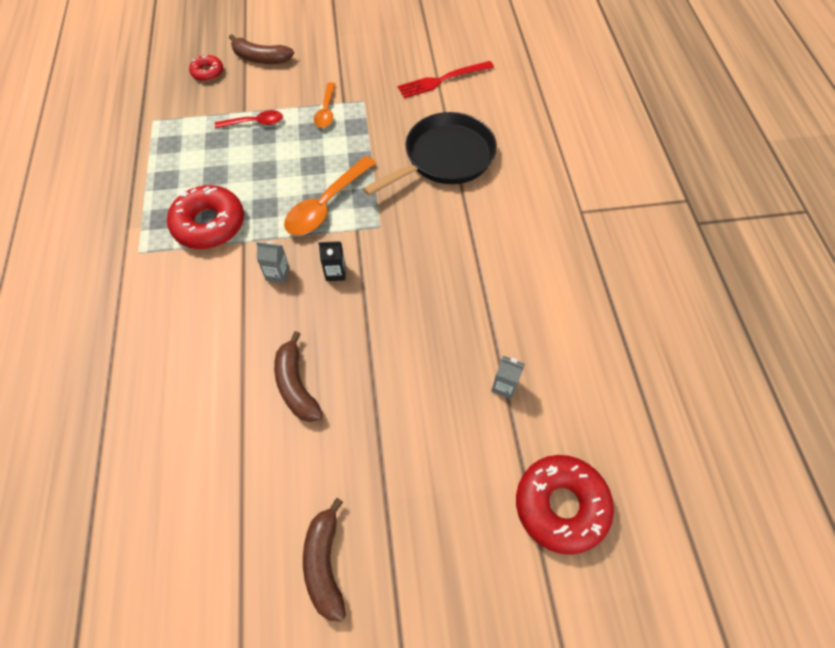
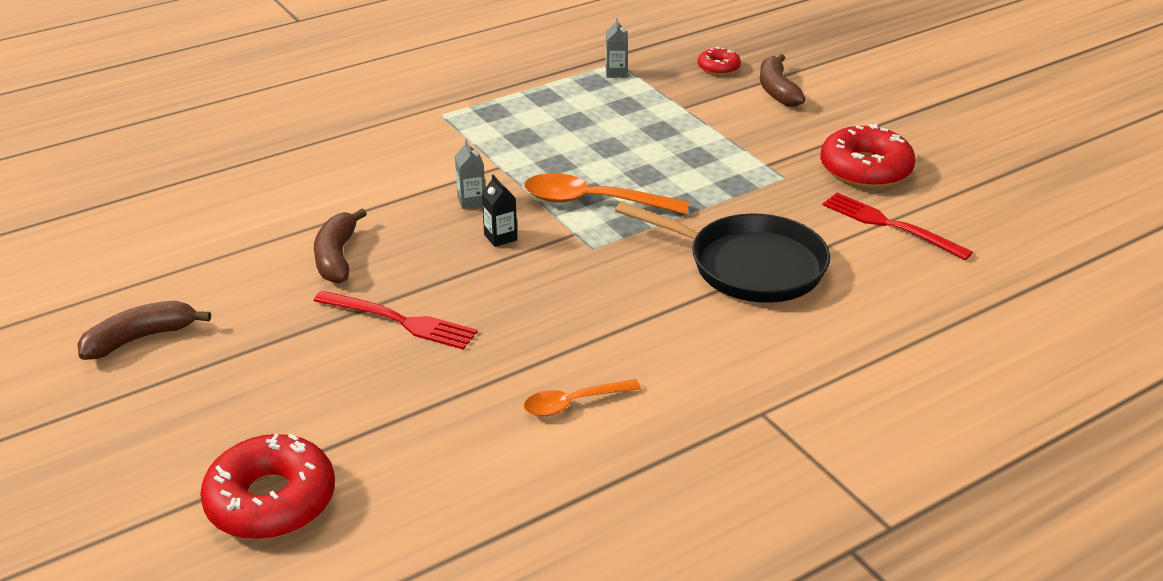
camera: 65 degrees right, 25 degrees down
(209, 224) = (506, 140): red donut -> red donut (865, 169)
(255, 123) = (673, 119): red spoon -> none
(296, 385) = (337, 257): brown banana -> brown banana turned 45 degrees counterclockwise
(326, 111) = (739, 157): orange spoon -> orange spoon (573, 403)
(401, 367) = (400, 321): none -> red fork
(504, 386) = (418, 410): grey carton -> grey carton (616, 73)

